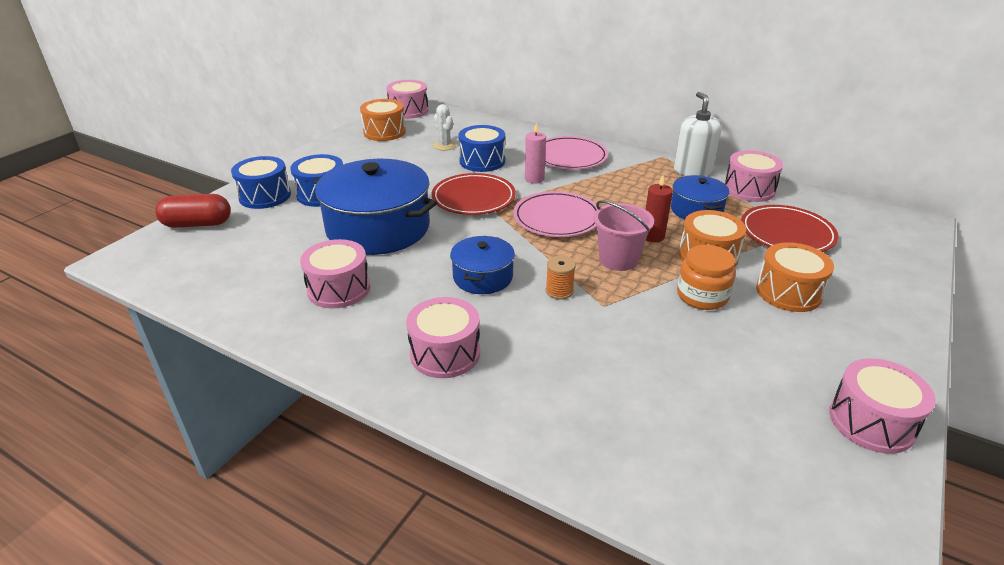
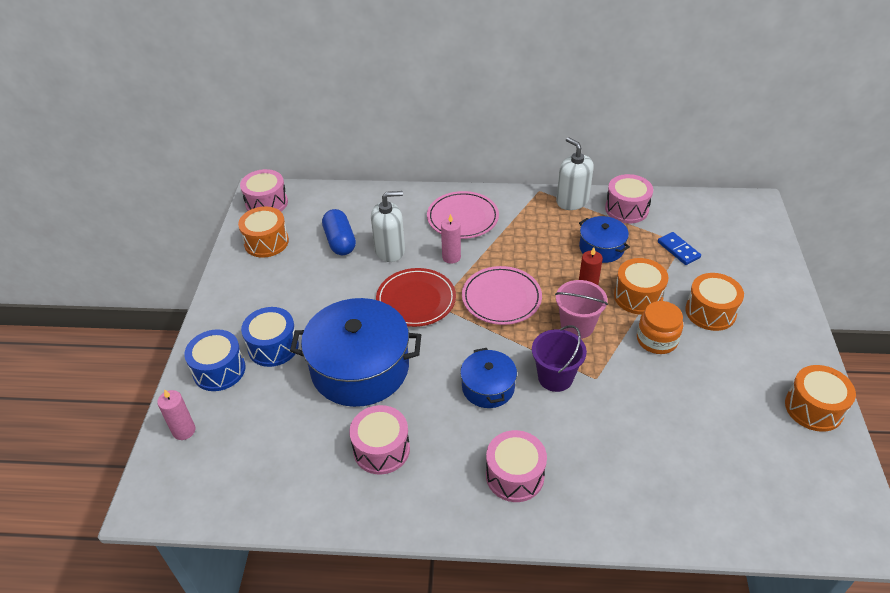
camera: 25 degrees left, 10 degrees up
(197, 224) = (184, 431): red capsule -> pink candle
(444, 145) = (340, 241): white cactus -> blue capsule
(482, 161) = (390, 250): blue drum -> white soap dispenser
(559, 291) = (555, 377): orange spool -> purple bucket
(787, 233) = (678, 250): red plate -> blue domino
(871, 422) = (813, 408): pink drum -> orange drum

